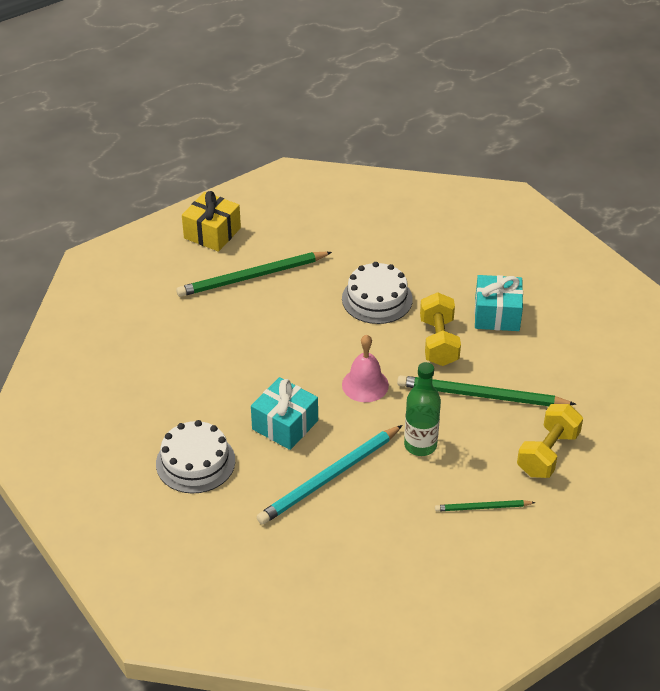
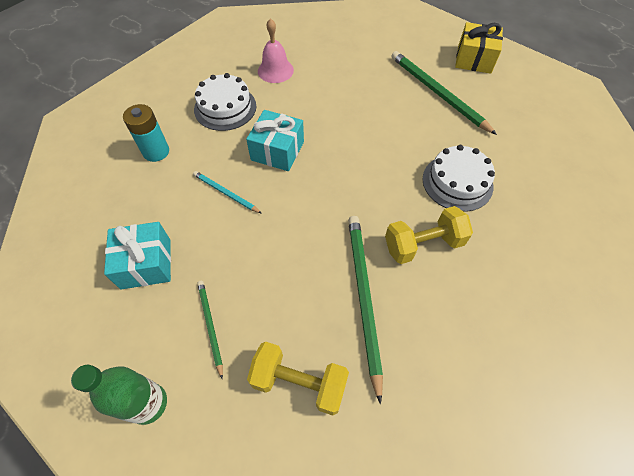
camera: 75 degrees right, 15 degrees up
(243, 535) = (156, 152): none -> turquoise battery
(329, 477) = (225, 193): turquoise pencil -> turquoise pencil, size x0.53
(365, 385) = (342, 196): pink bell -> pink bell (275, 70)
(420, 445) = (280, 255): green bottle -> green bottle (148, 403)
(497, 314) = (490, 292): turquoise gift -> turquoise gift (146, 263)

